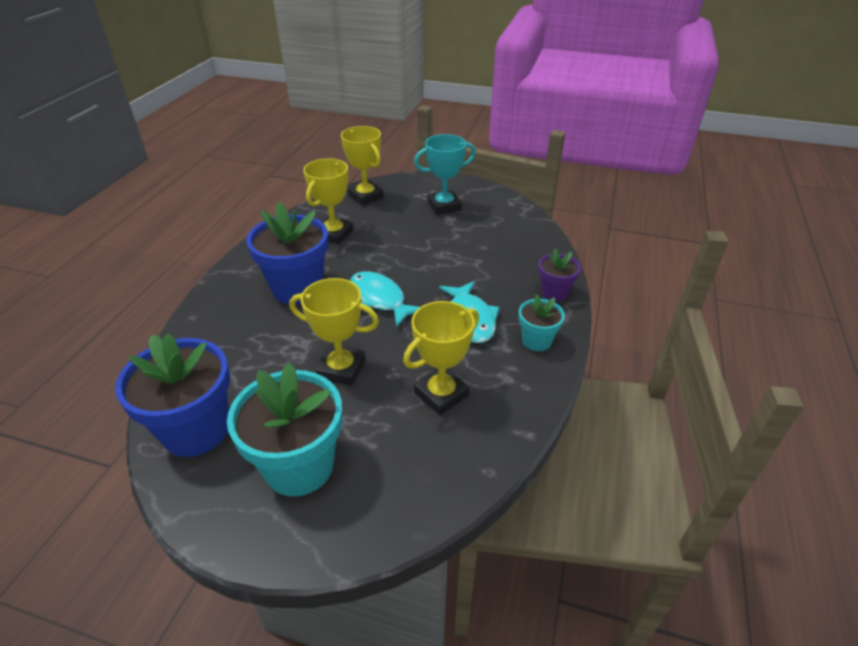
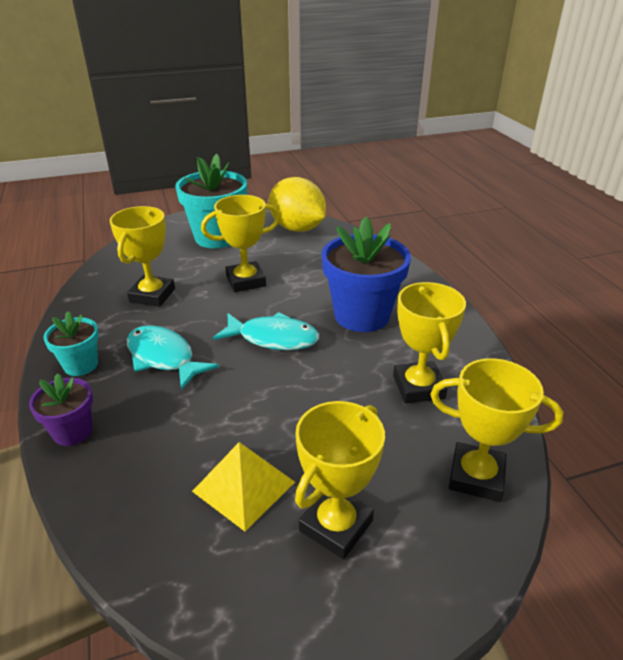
camera: 145 degrees right, 5 degrees down
(196, 430) = (297, 228): blue flower pot -> yellow lemon
(444, 206) = (336, 525): turquoise trophy -> yellow trophy
(472, 232) = (243, 486): none -> yellow pyramid

